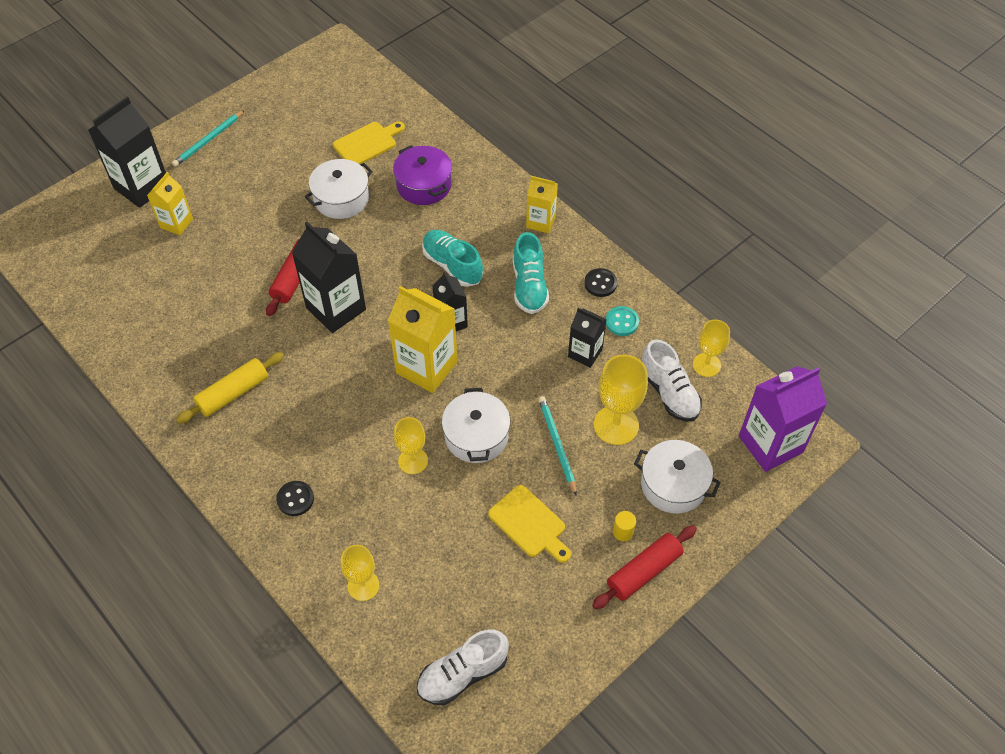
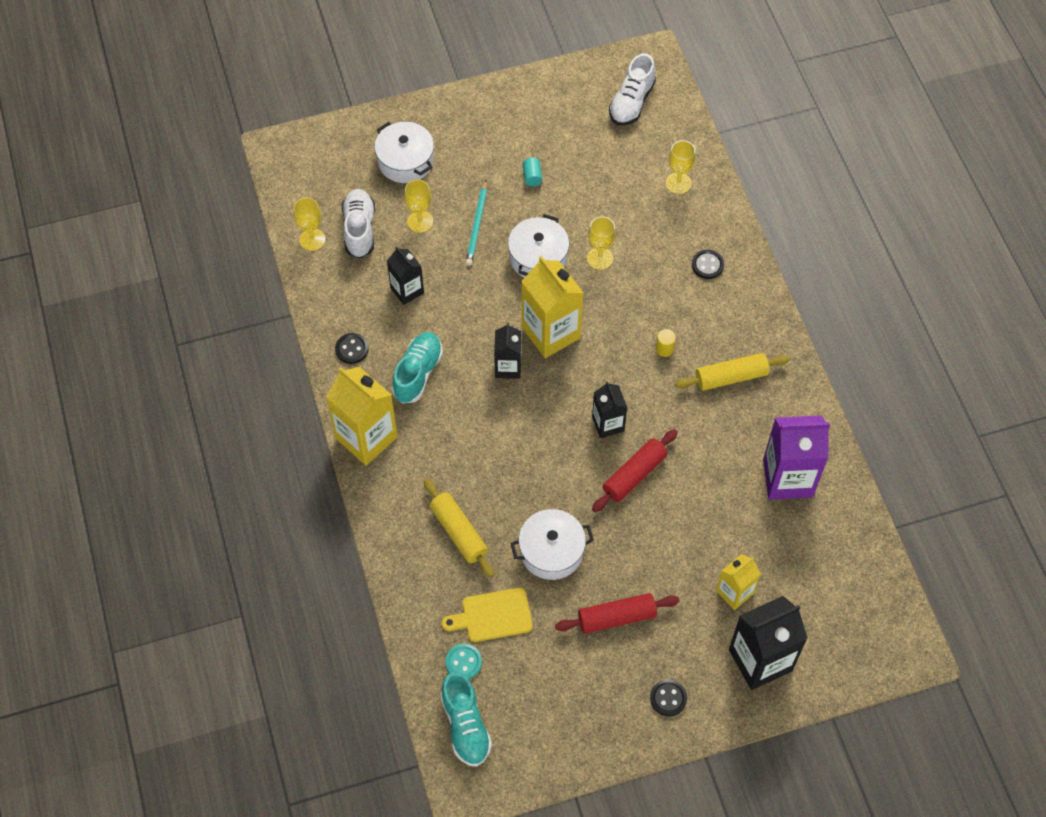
camera: 155 degrees left, 5 degrees up
(208, 140) = (668, 698): turquoise pencil -> black button
(336, 308) = (608, 424): black carton -> black carton, size x0.58
(424, 185) = (459, 532): purple pot -> yellow rolling pin
(452, 265) = (477, 425): turquoise shoe -> turquoise shoe (465, 725)
(462, 674) = (631, 102): white shoe -> white shoe turned 120 degrees clockwise
(529, 524) = (532, 177): yellow cutting board -> turquoise cylinder
(541, 222) = (366, 438): yellow carton -> yellow carton, size x1.72
(616, 425) = (420, 221): yellow goblet -> yellow goblet, size x0.65
(622, 322) = (357, 305): turquoise button -> turquoise button (463, 662)
(623, 532) = (465, 144): yellow cylinder -> yellow cylinder (664, 349)
(643, 571) = (467, 114): red rolling pin -> red rolling pin (616, 617)
(770, 444) = (309, 160): purple carton -> purple carton (787, 478)

